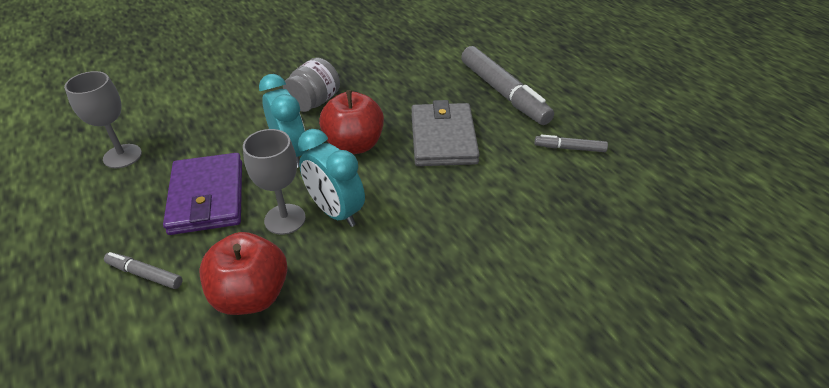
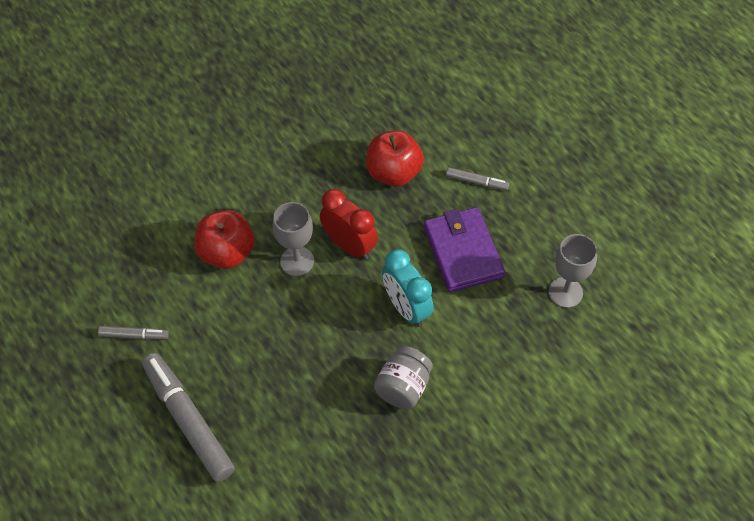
camera: 175 degrees right, 15 degrees up
(285, 219) = (389, 235): grey goblet -> grey goblet (297, 261)
(335, 212) = (349, 245): turquoise clock -> red clock
(354, 145) = (347, 324): red apple -> red apple (227, 253)
(443, 138) = (259, 340): grey wallet -> none

